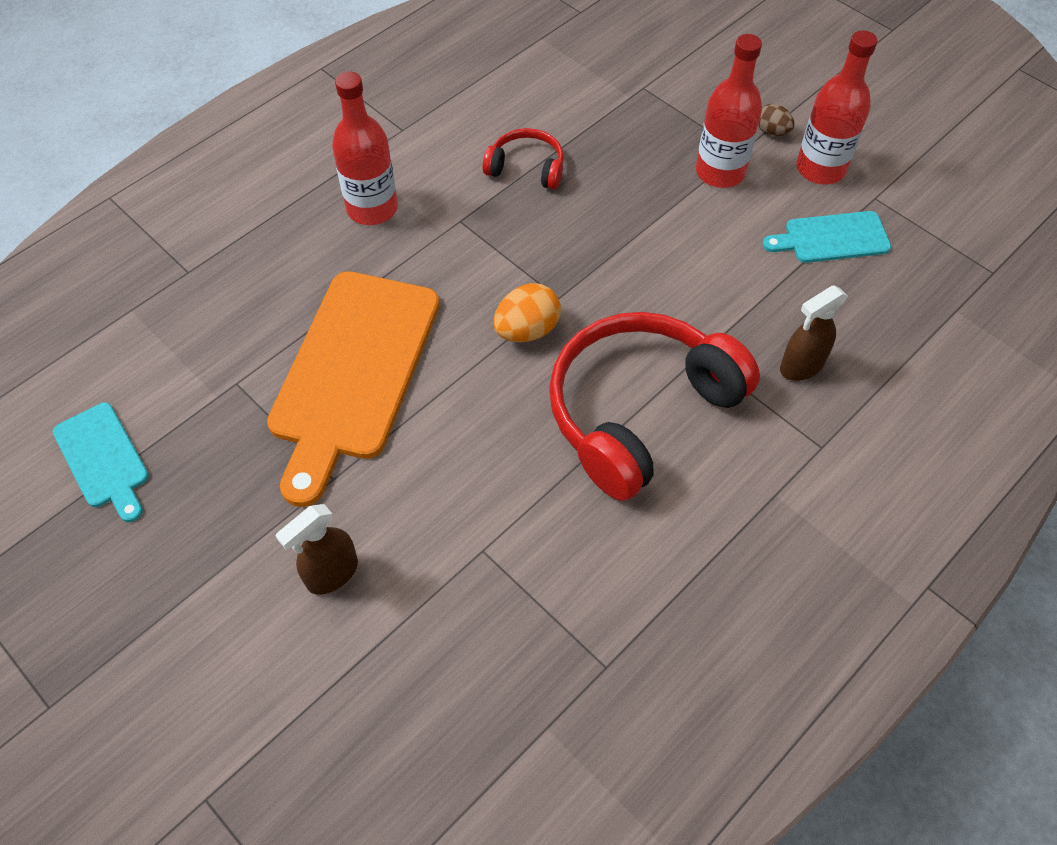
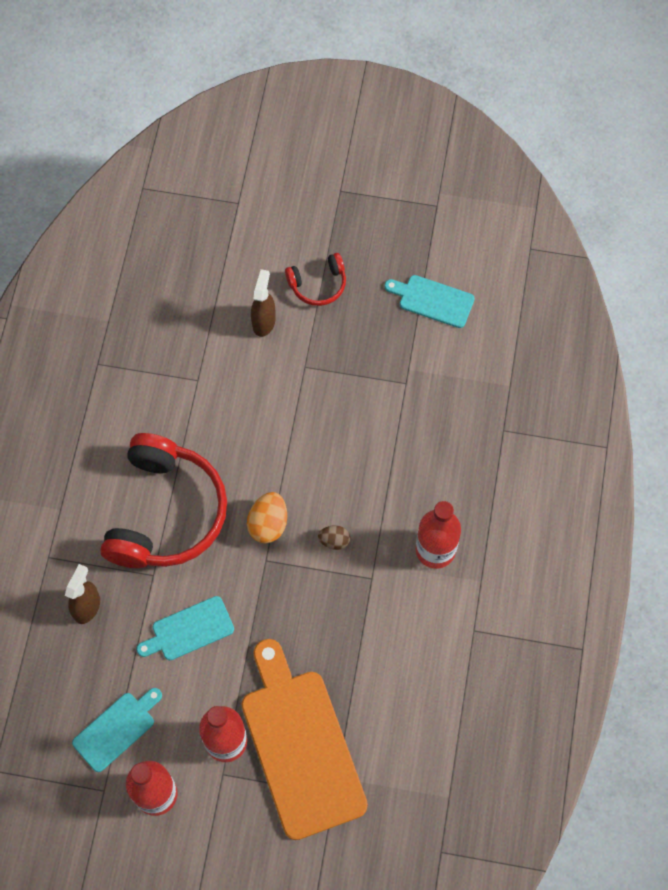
camera: 145 degrees right, 10 degrees up
(353, 372) = (347, 431): orange cutting board -> orange cutting board (300, 746)
(526, 168) = (362, 653): red headphones -> red headphones (318, 284)
(693, 281) = (189, 630): none -> turquoise cutting board
(772, 131) = (211, 811): brown egg -> brown egg (334, 541)

